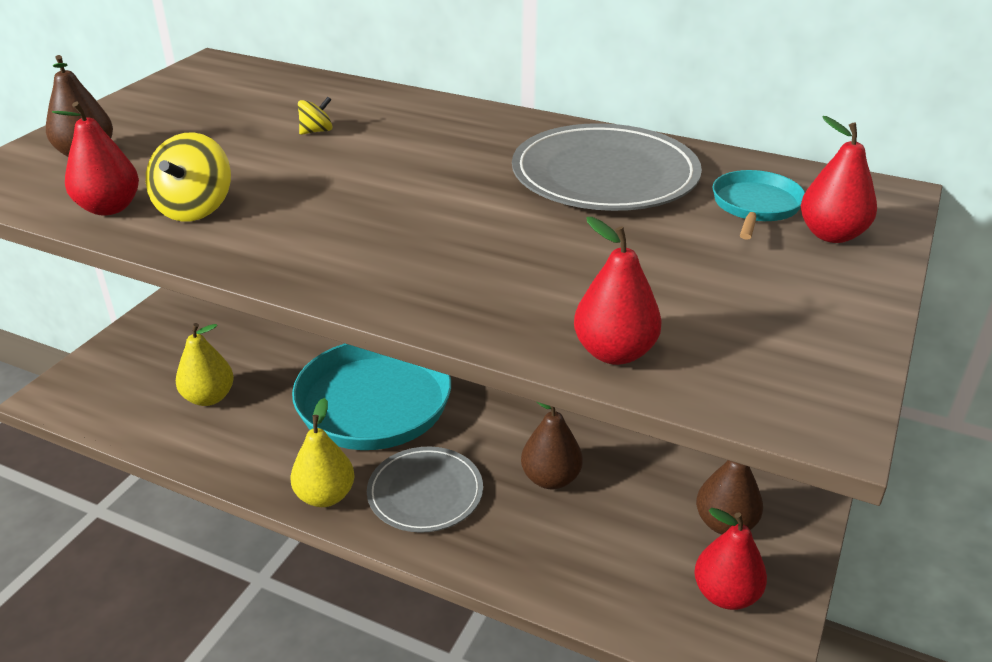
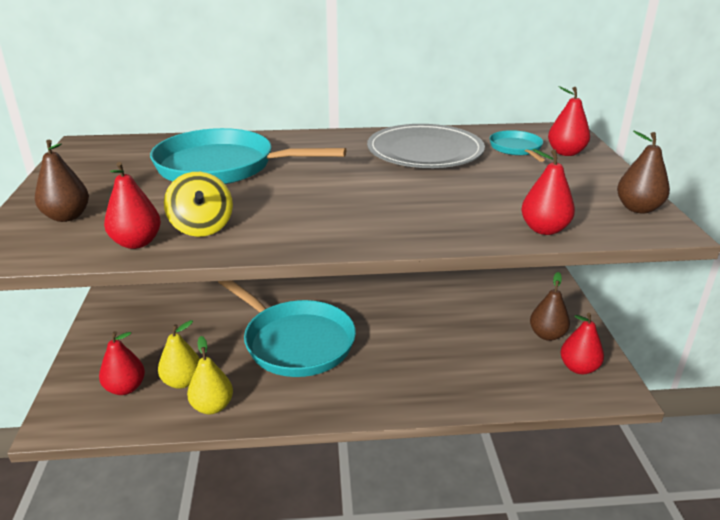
camera: 30 degrees left, 5 degrees down
(149, 382) = (125, 388): none -> red pear
(316, 131) = (221, 167): yellow spinning top -> turquoise pan
(325, 496) = (322, 408): yellow pear -> yellow pear (212, 406)
(425, 493) = (380, 382): grey plate -> none
(550, 478) = (442, 347): brown pear -> brown pear (638, 208)

